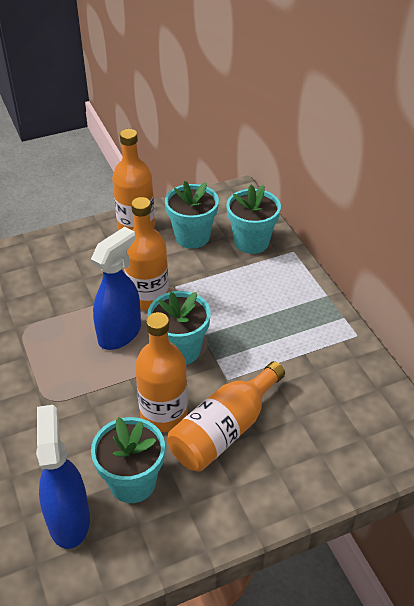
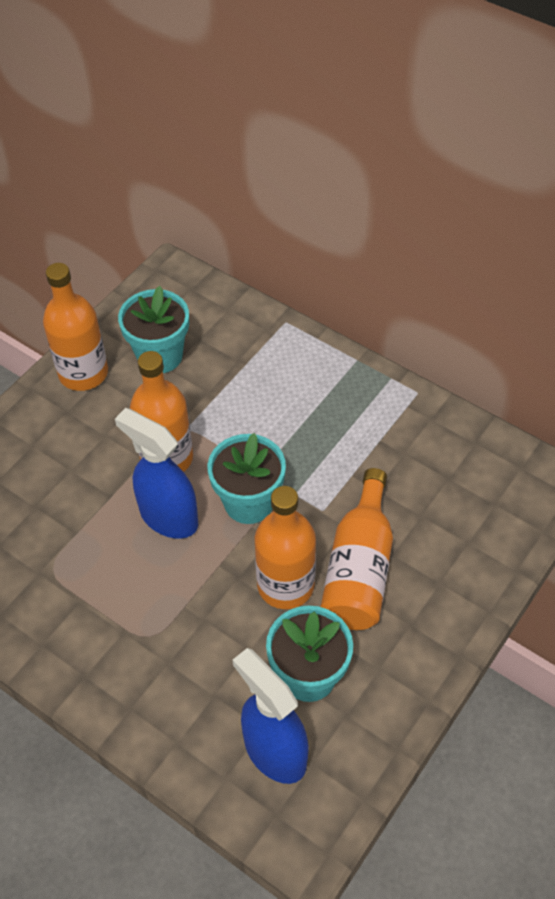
camera: 30 degrees left, 10 degrees up
(120, 334) = (168, 517): blue spray bottle -> blue spray bottle turned 60 degrees counterclockwise
(251, 242) = (232, 331): turquoise flower pot -> none

